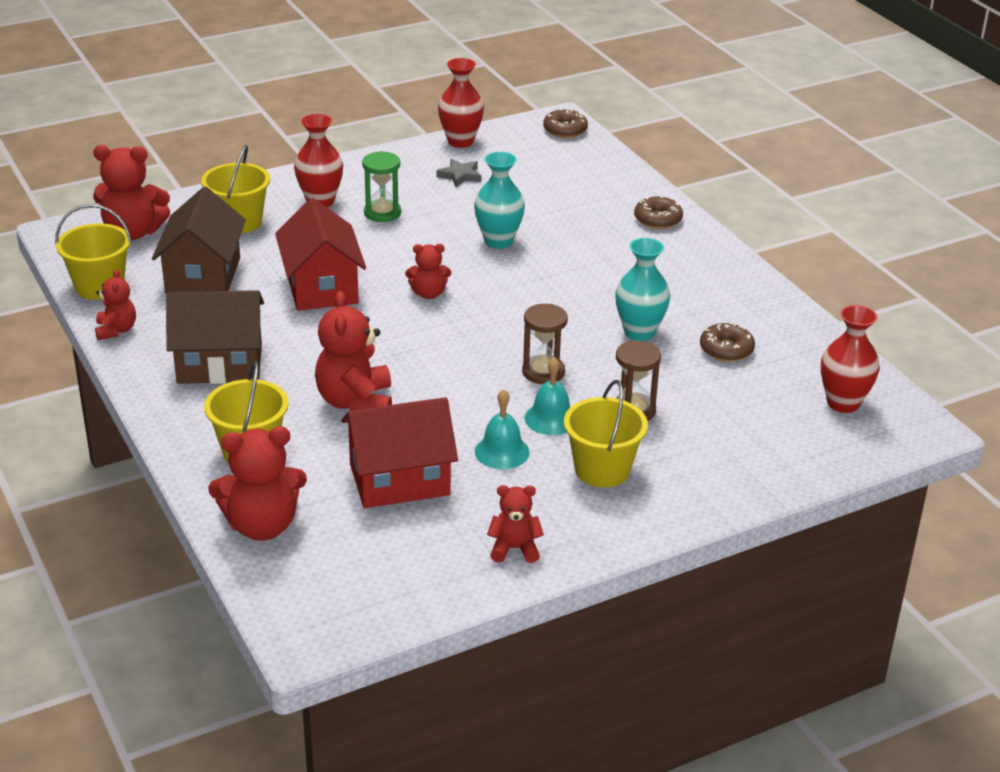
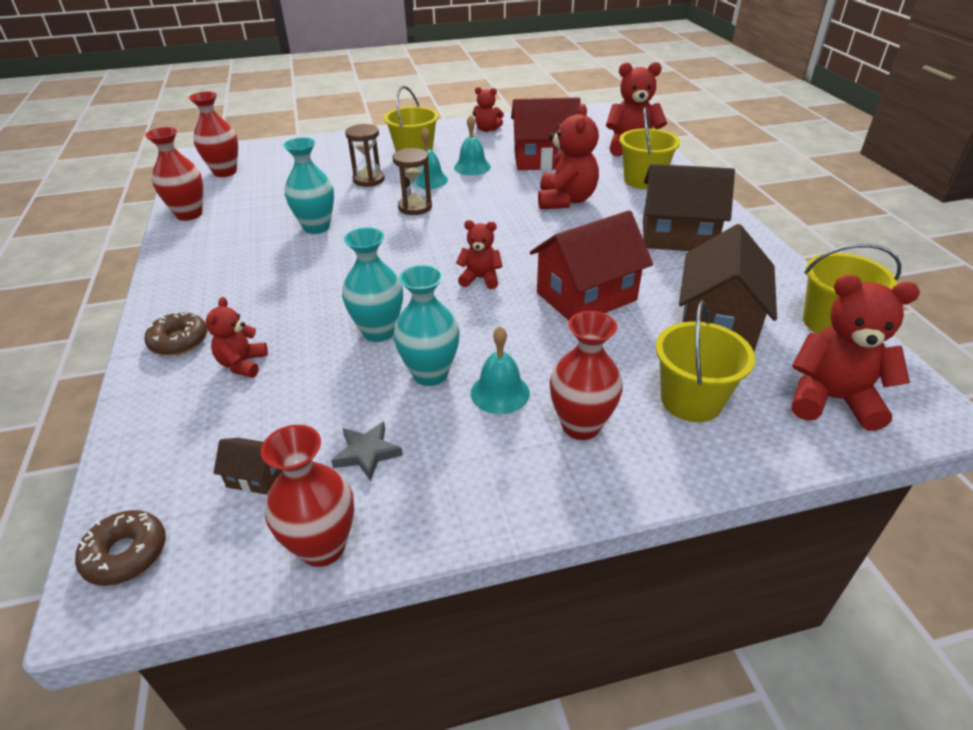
camera: 165 degrees left, 5 degrees up
(116, 330) = (786, 273): red teddy bear -> red teddy bear (242, 364)
(322, 287) = (586, 296): red house -> red house turned 60 degrees clockwise
(382, 213) = (500, 392): green hourglass -> turquoise bell
(440, 218) = (430, 374): none -> turquoise vase
(522, 160) = (256, 476): none -> brown house
(726, 349) = (262, 209): brown donut -> none
(804, 334) = (189, 214): none -> red vase

